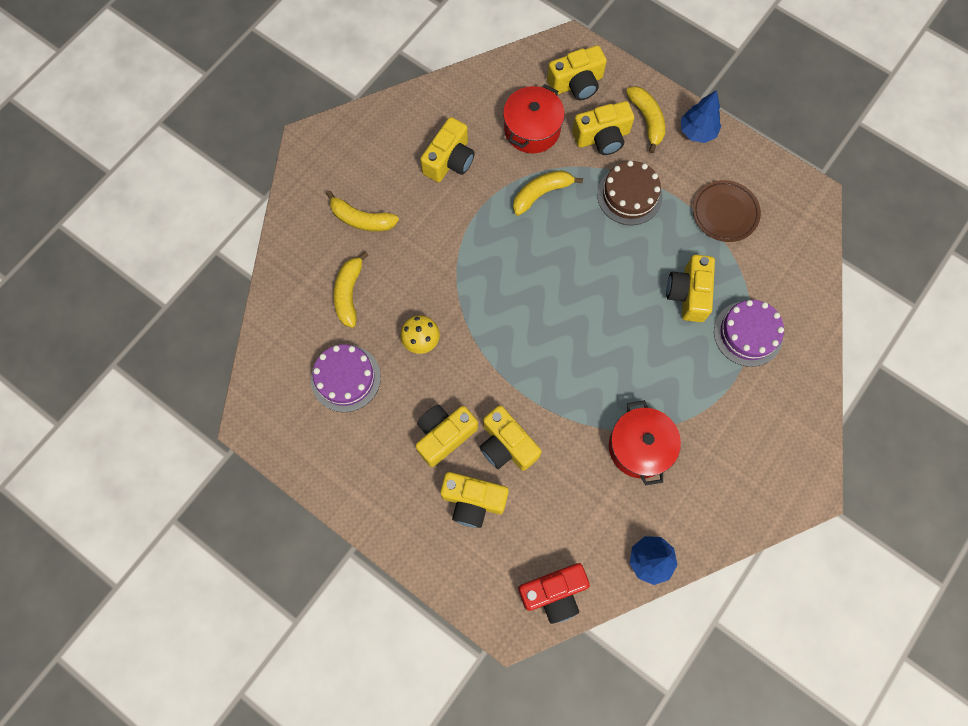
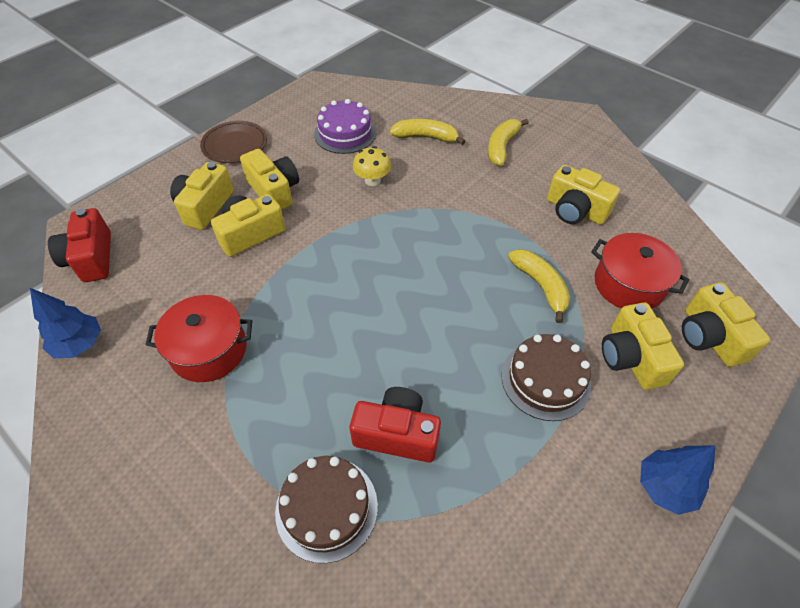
camera: 95 degrees right, 20 degrees down
(647, 120) = (670, 417): yellow banana -> none
(688, 294) = (397, 434): yellow camera -> red camera
(725, 213) = (524, 507): brown plate -> brown plate (235, 145)
(748, 333) = (326, 508): purple cake -> brown cake

